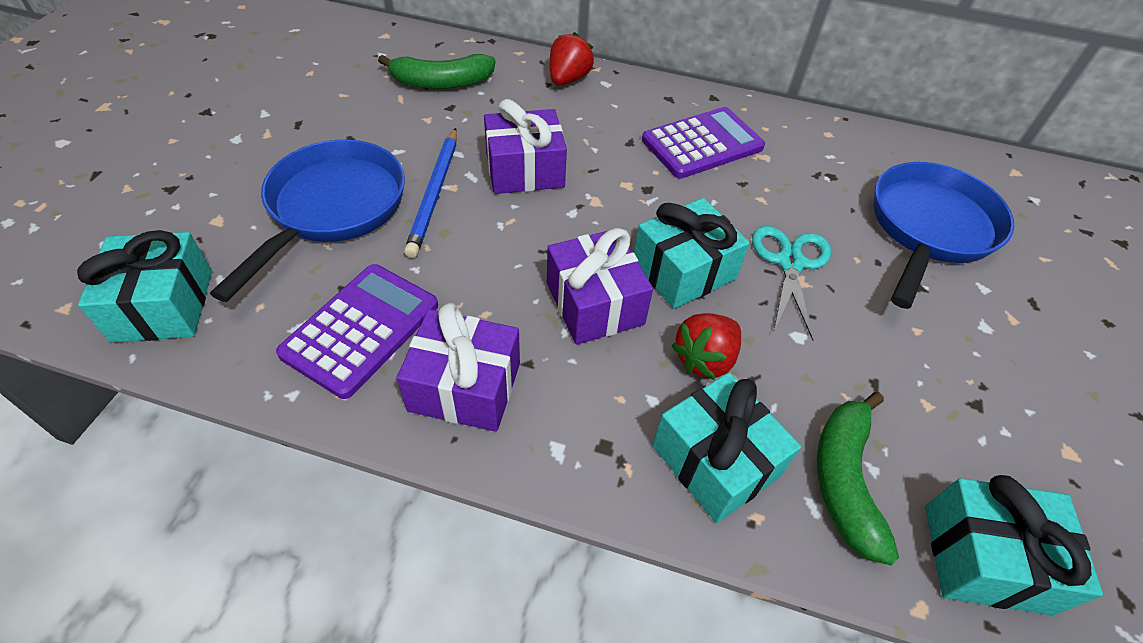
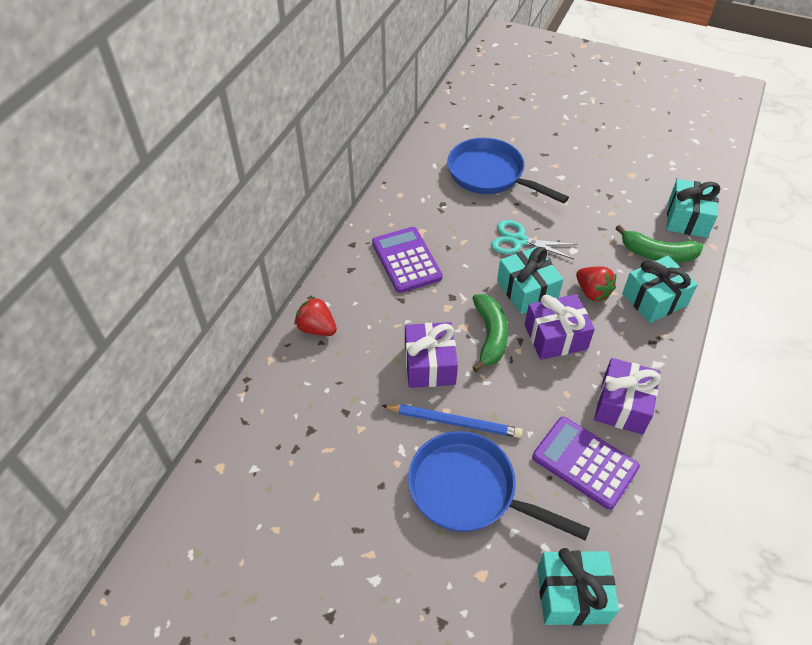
camera: 80 degrees left, 0 degrees up
(441, 82) = (309, 418): green banana -> green banana (490, 336)

